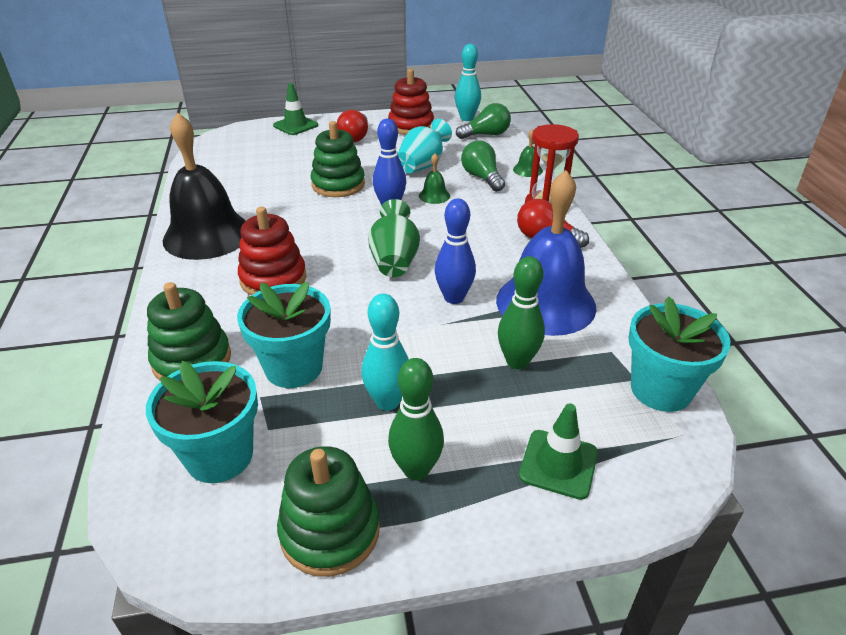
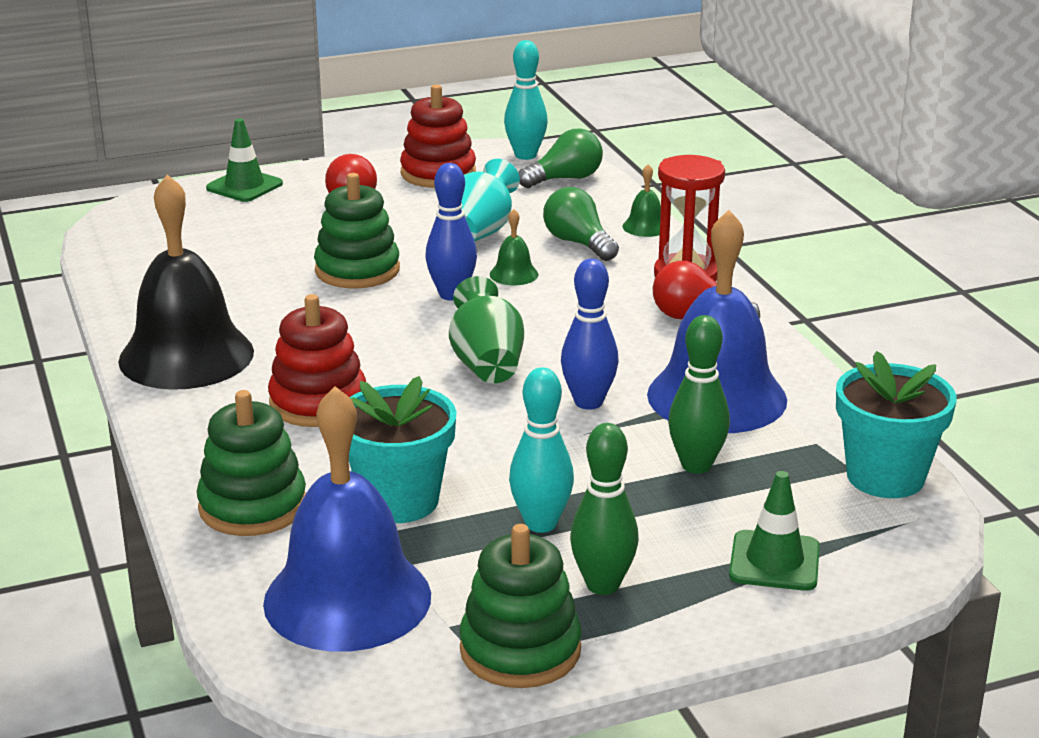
camera: 10 degrees left, 10 degrees down
(219, 456) = (347, 599): turquoise flower pot -> blue bell

